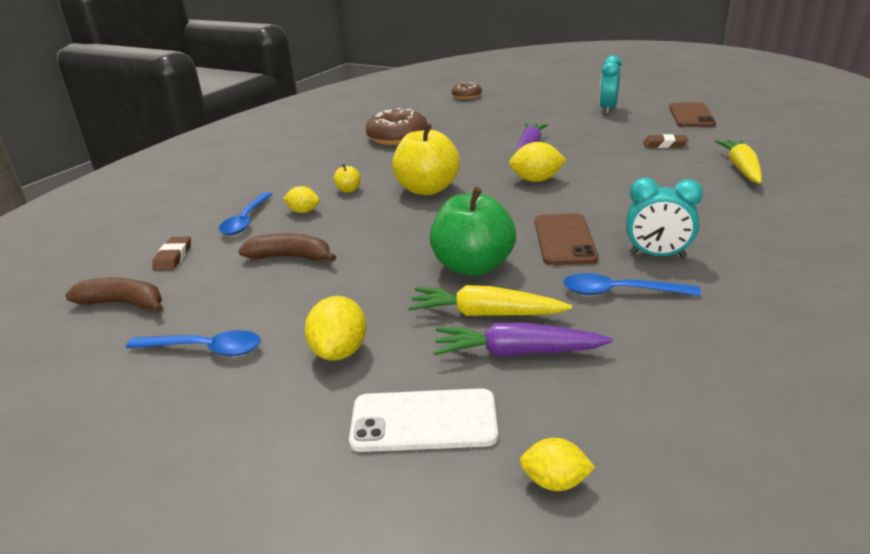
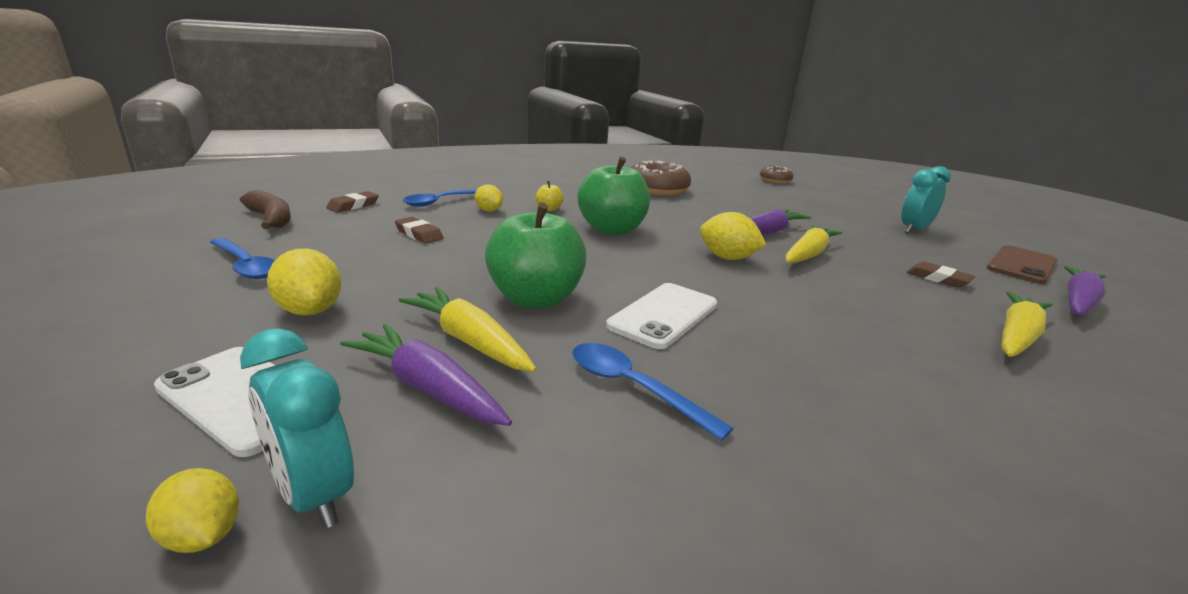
camera: 30 degrees right, 5 degrees down
(291, 257) = (419, 234): brown banana -> brown eraser
(339, 351) = (310, 310): yellow lemon -> yellow lemon turned 75 degrees counterclockwise
(427, 189) = (612, 230): yellow apple -> green apple
(564, 240) = (663, 315): brown phone -> white phone
(577, 156) = (808, 254): none -> yellow carrot
(657, 255) = (743, 374): turquoise clock -> turquoise clock (313, 495)
(742, 132) = (1078, 302): none -> purple carrot

